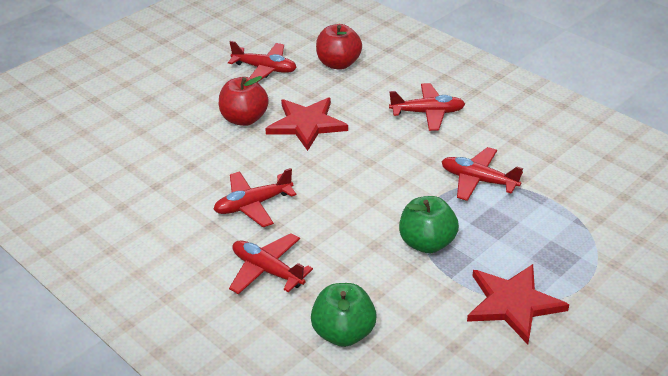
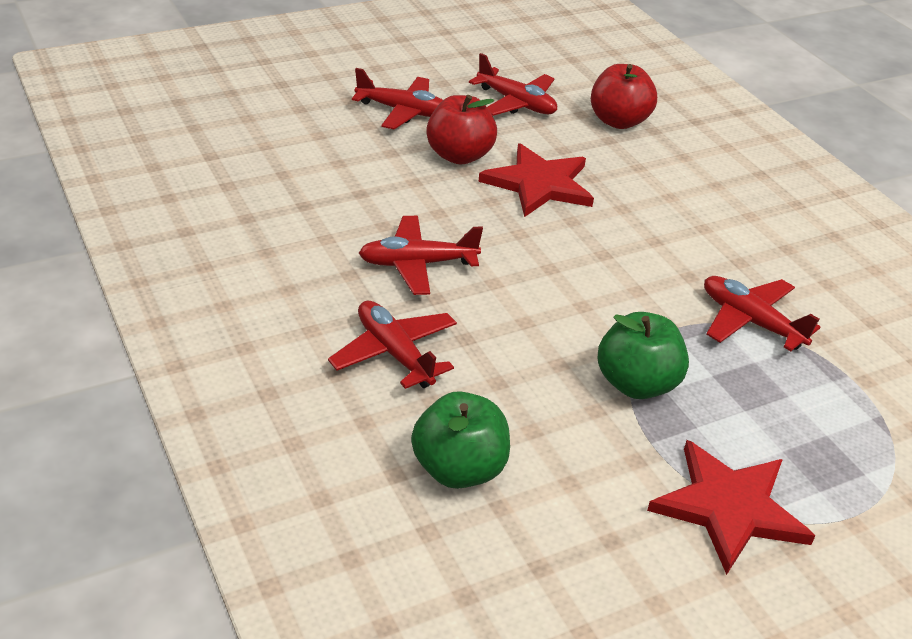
camera: 15 degrees right, 0 degrees up
(427, 113) = (715, 214): red plane -> red plane (403, 111)

